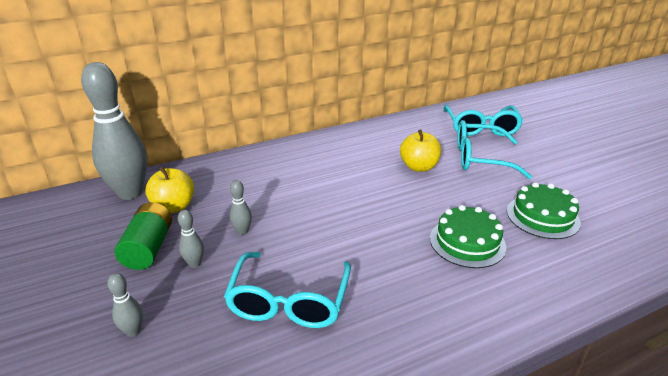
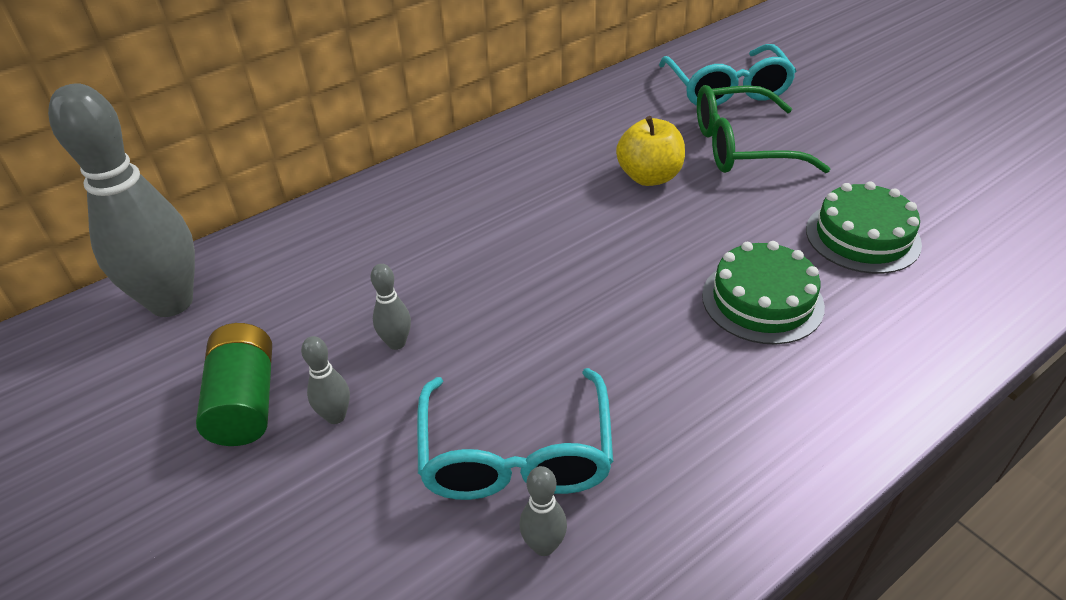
camera: 10 degrees left, 10 degrees up
(133, 331) = (275, 557): grey bowling pin -> grey bowling pin (544, 545)
(174, 207) = (261, 316): yellow apple -> none
(480, 158) = (741, 146): turquoise glasses -> green glasses

